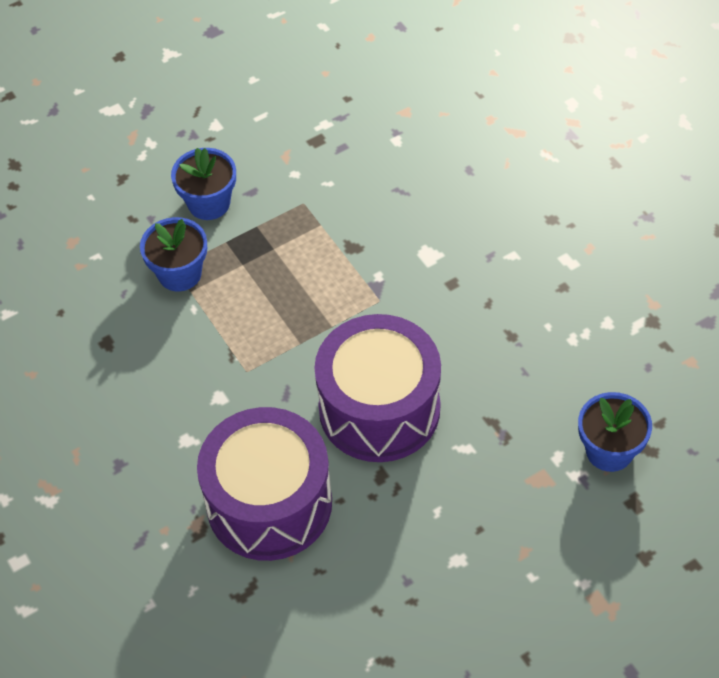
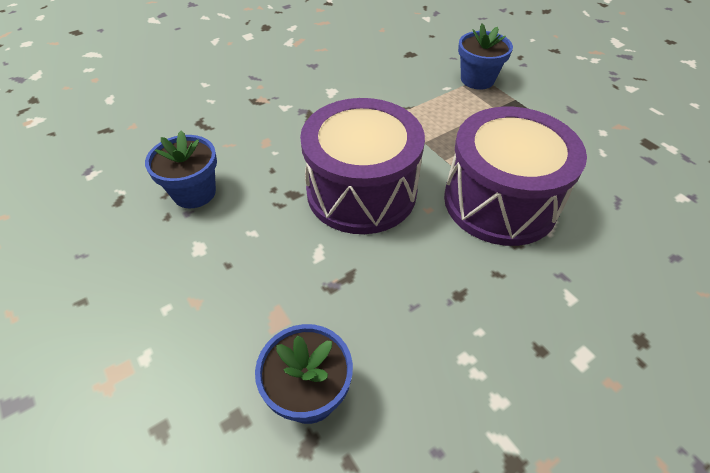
camera: 85 degrees right, 5 degrees down
(209, 203) = (549, 89): blue flower pot -> blue flower pot (194, 192)
(269, 503) = (274, 132): purple drum -> purple drum (500, 201)

